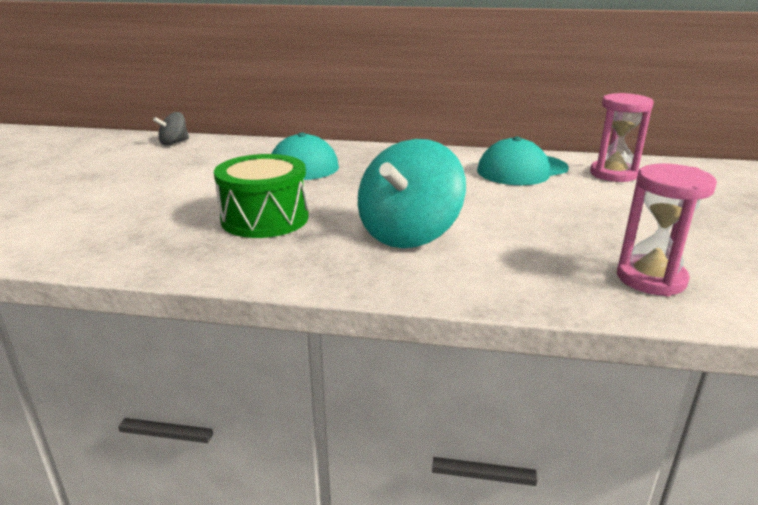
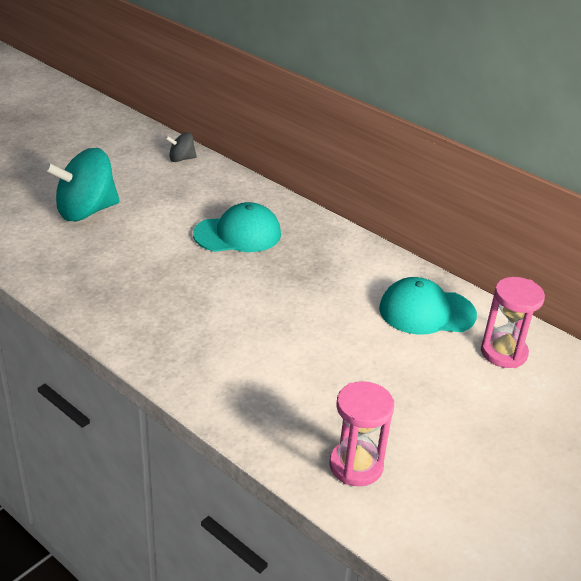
camera: 30 degrees right, 10 degrees up
(265, 218) = (163, 283): green drum -> none
(409, 234) = (243, 344): turquoise spinning top -> turquoise spinning top (86, 211)

